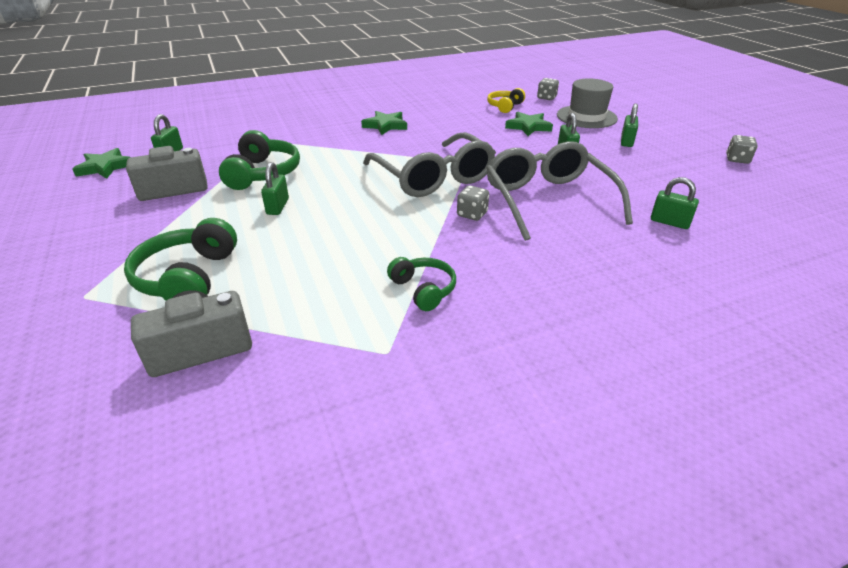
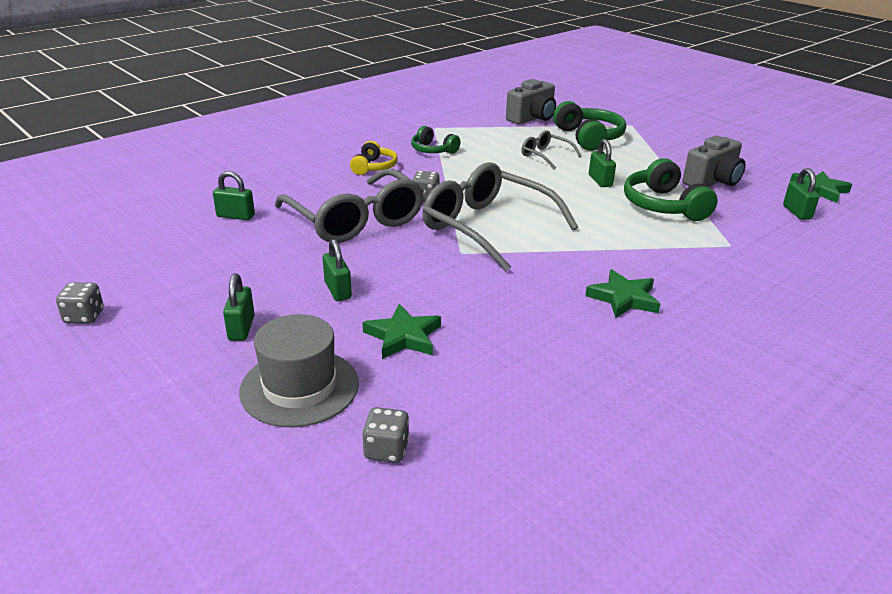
camera: 160 degrees right, 5 degrees down
(288, 253) = (545, 155): none -> grey glasses
(505, 106) = (465, 392): yellow headphones -> yellow headphones (374, 167)

